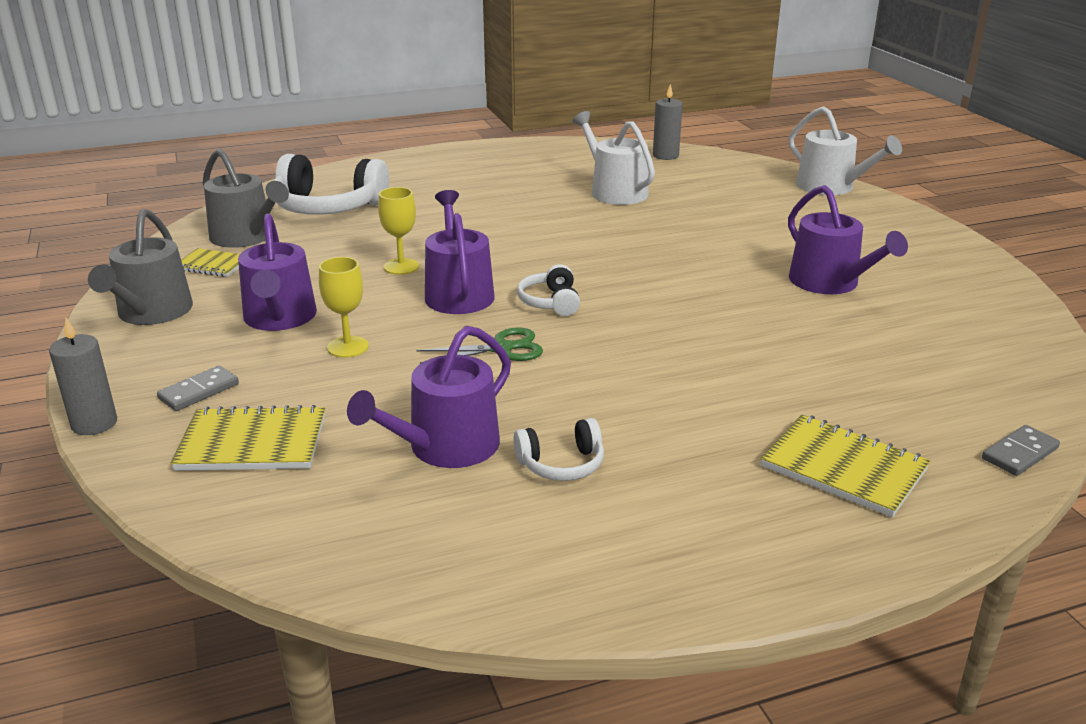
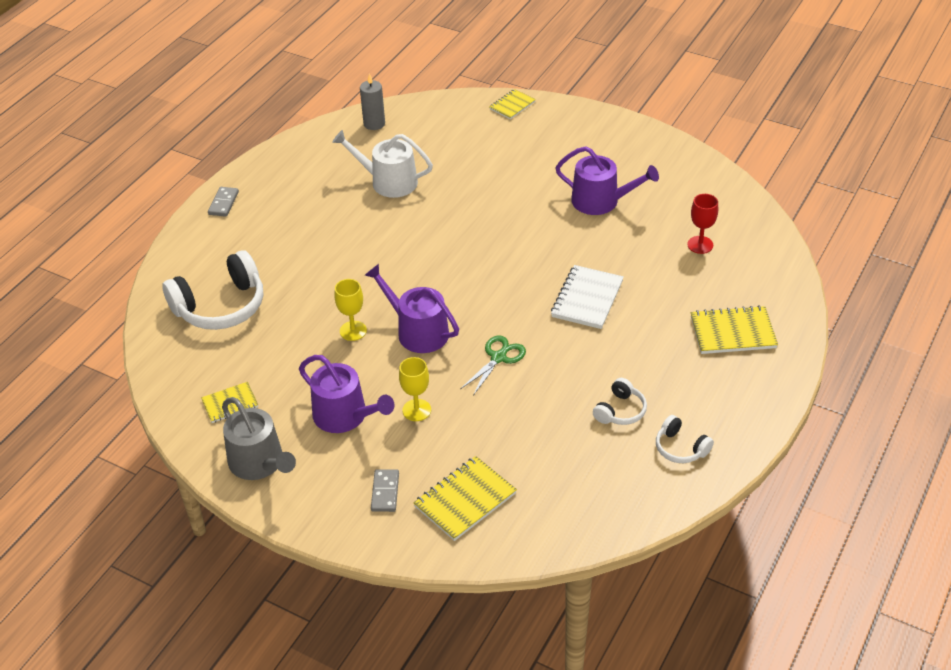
camera: 40 degrees left, 15 degrees up
(94, 423) = (364, 548): grey candle -> none
(246, 237) = (210, 367): grey watering can -> none
(445, 447) = (558, 438): purple watering can -> none
(551, 302) = (478, 306): white headphones -> white headphones (680, 448)
(685, 349) = (587, 299): none -> white notebook
(831, 187) = (512, 105): white watering can -> yellow notebook
(915, 367) = (700, 245): none -> red goblet
(1019, 453) = (788, 277): grey domino -> grey domino (223, 203)

